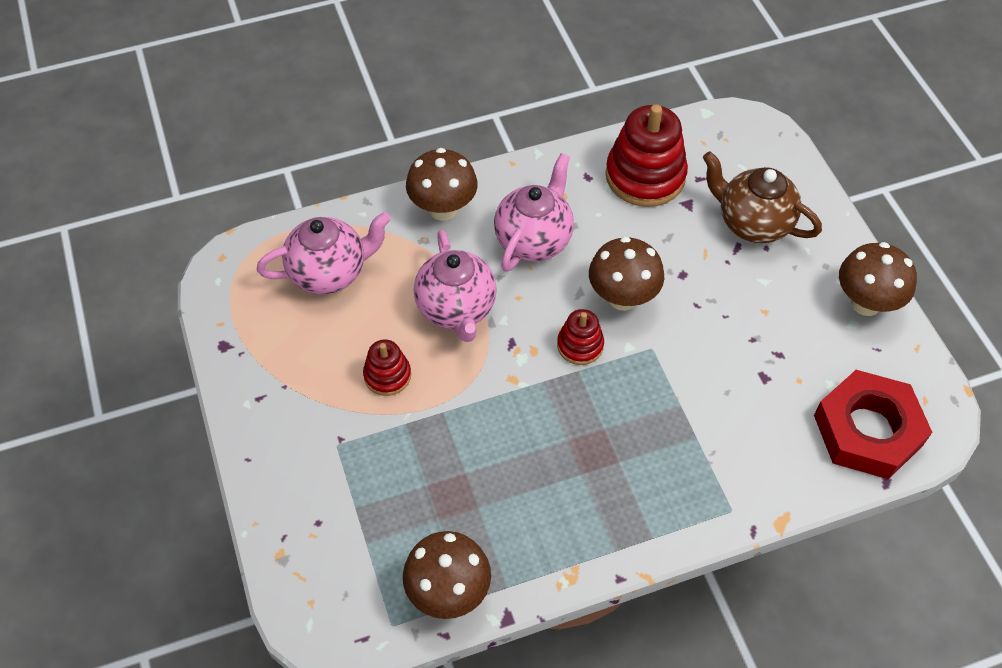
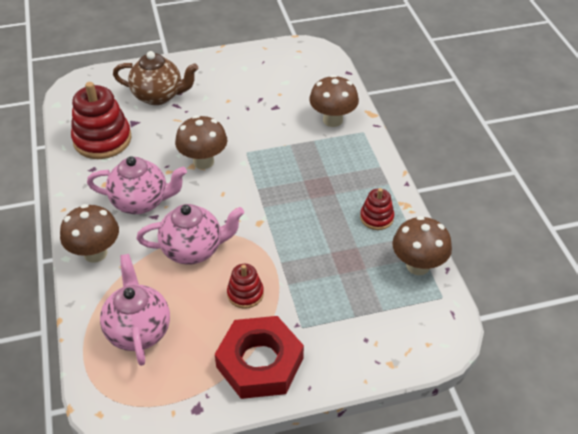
camera: 85 degrees left, 10 degrees down
(534, 239) = (141, 202): pink teapot -> pink teapot turned 150 degrees clockwise
(580, 345) = (238, 186): red stacking toy -> red stacking toy (376, 218)
(752, 223) = (159, 96): brown teapot -> brown teapot turned 120 degrees counterclockwise
(866, 303) = (230, 60): brown mushroom -> brown mushroom (332, 120)
(867, 430) = (316, 73): red nut -> red nut (260, 362)

